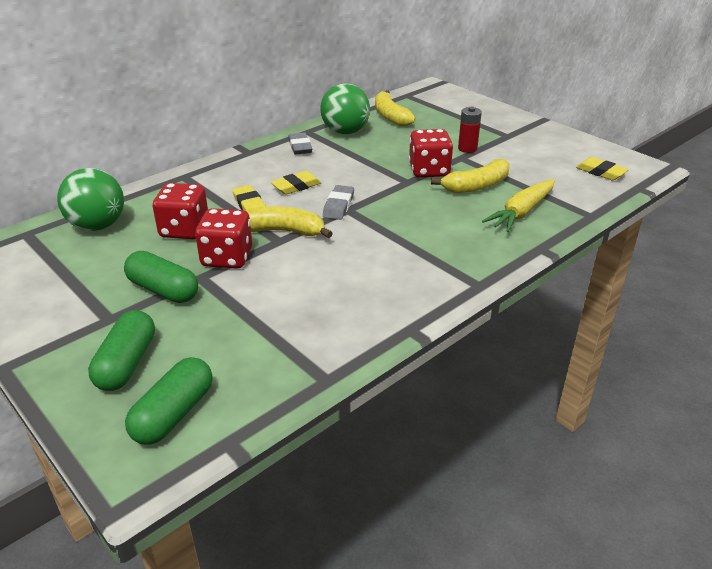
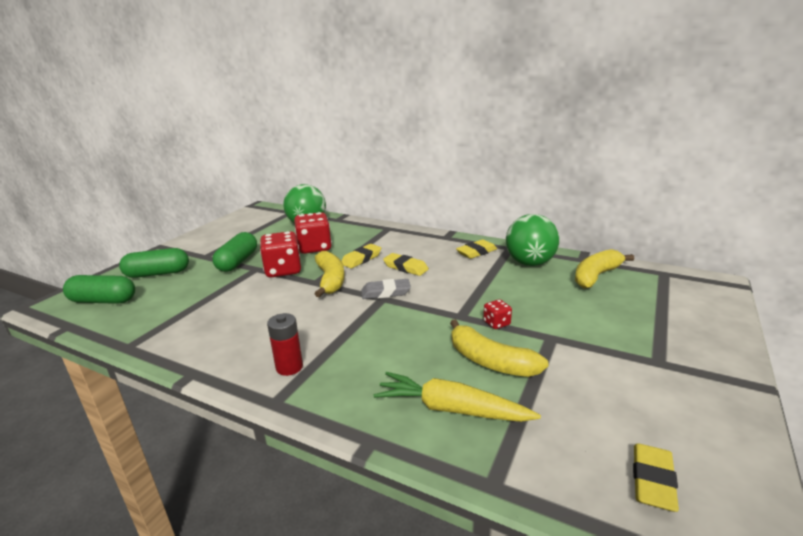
camera: 70 degrees right, 10 degrees down
(300, 147) = (476, 252): grey eraser -> yellow eraser
(429, 171) = (496, 323): red dice -> red dice, size x0.49
(467, 149) = (579, 337): red battery -> red battery (289, 367)

